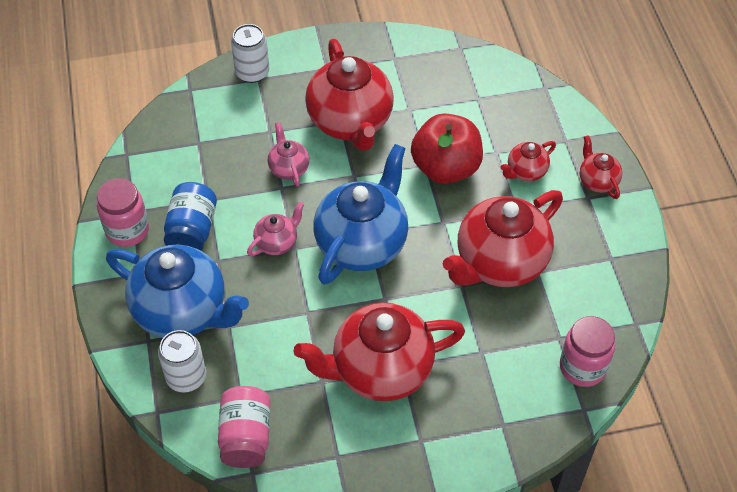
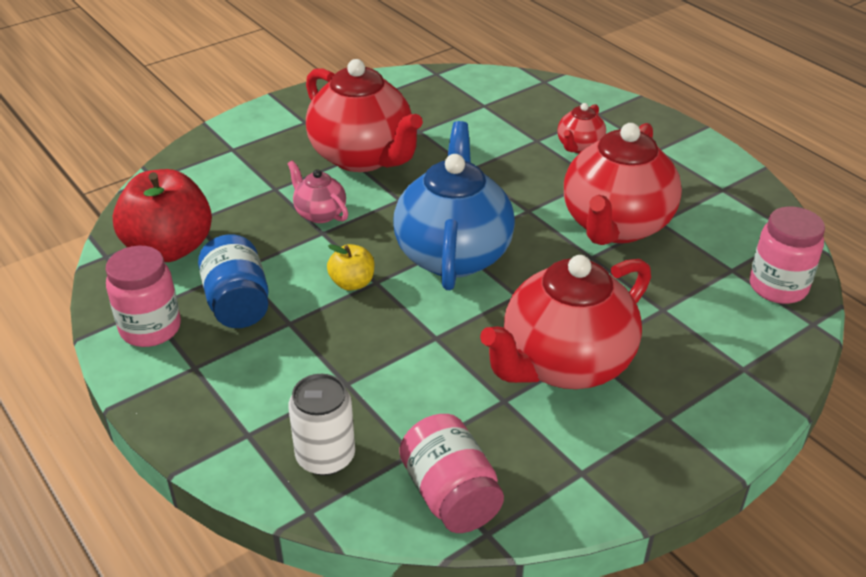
camera: 25 degrees left, 15 degrees down
(182, 311) = (276, 388): blue teapot -> none
(252, 72) = (221, 146): white can -> none
(277, 242) = (352, 283): pink teapot -> yellow apple
(446, 168) = (495, 166): red apple -> red apple (170, 248)
(597, 181) = (655, 135): red teapot -> none

